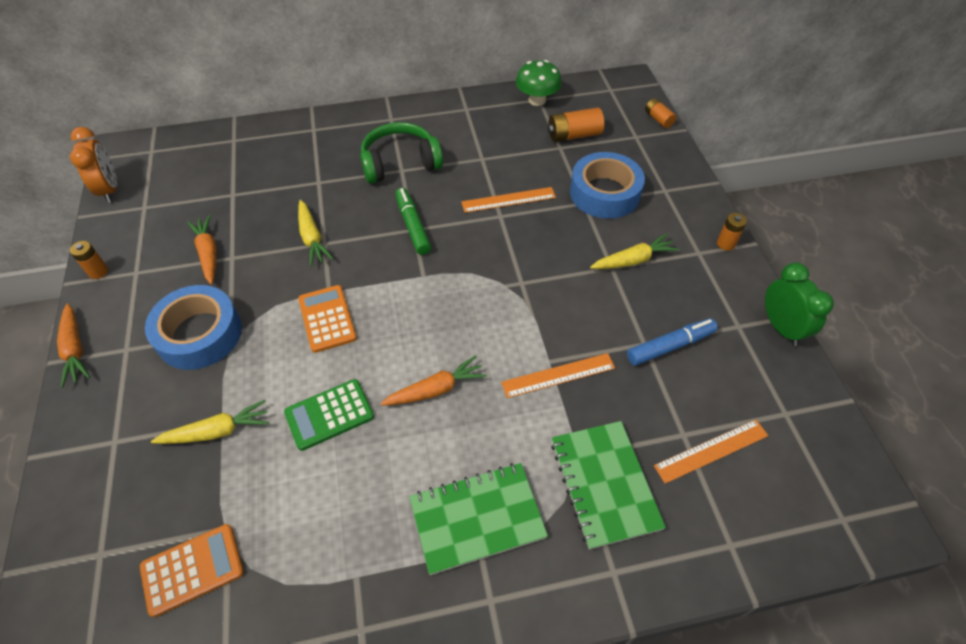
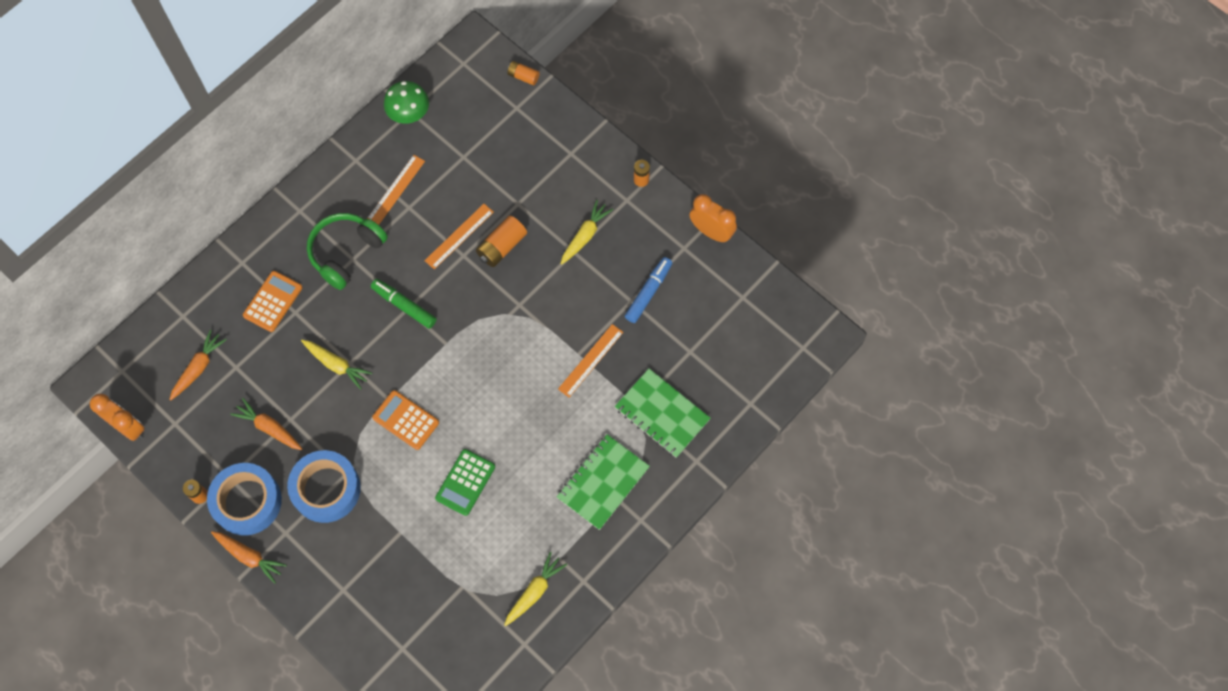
camera: 35 degrees left, 15 degrees up
(192, 569) = (464, 618): orange calculator -> orange calculator (273, 301)
(217, 431) = (403, 540): yellow carrot -> yellow carrot (534, 591)
(436, 389) = (519, 421): orange carrot -> orange carrot (198, 367)
(574, 135) = (466, 136): orange battery -> orange battery (502, 247)
(604, 193) = (527, 184): blue tape -> blue tape (247, 501)
(711, 450) = (711, 351): orange ruler -> orange ruler (396, 190)
(781, 327) = (711, 232): green clock -> orange clock

